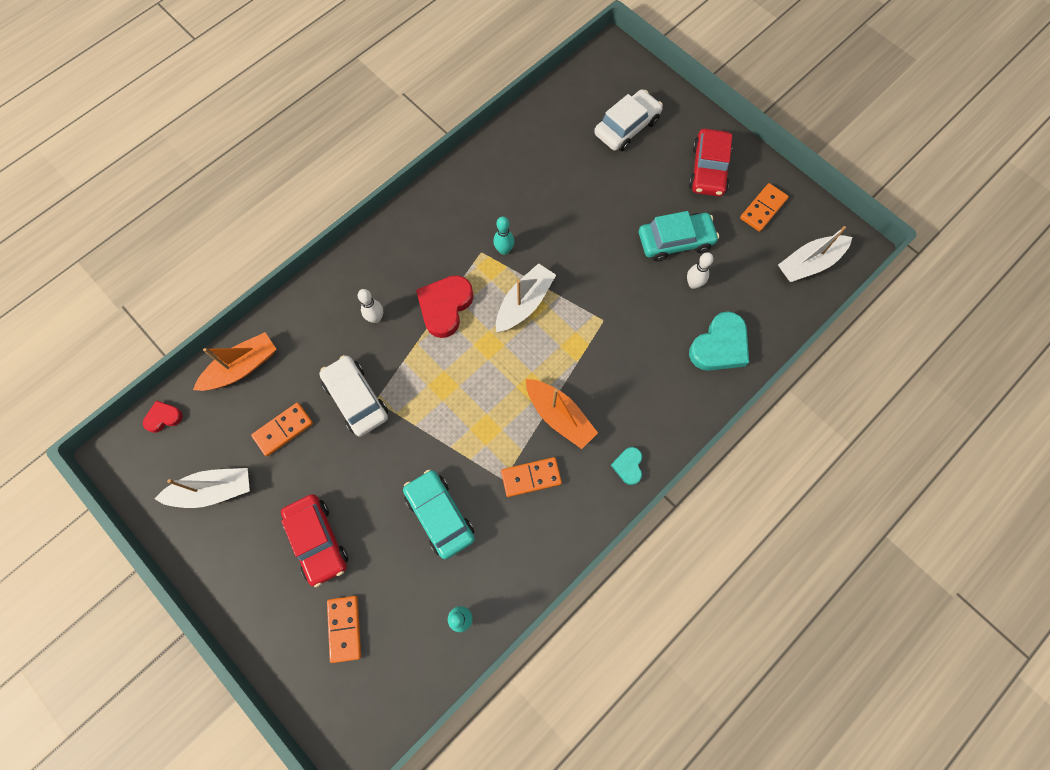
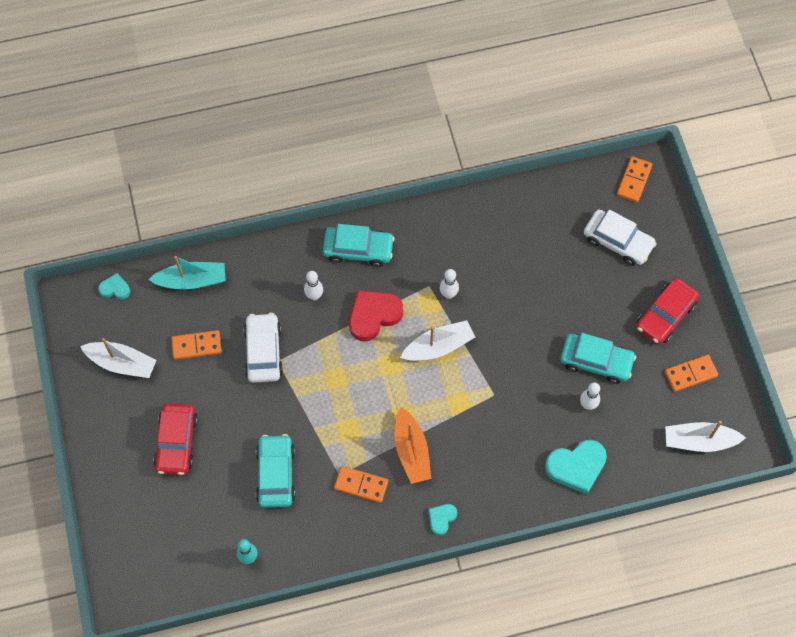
camera: 30 degrees right, 5 degrees down
(163, 417) = (115, 288): red heart -> turquoise heart
(242, 367) = (192, 280): orange boat -> turquoise boat
(345, 628) = (161, 516): orange domino -> orange domino (634, 180)
(393, 252) = (358, 249): none -> turquoise car
(504, 250) = (448, 294): turquoise bowling pin -> white bowling pin
(626, 127) = (618, 241): white car -> white car turned 45 degrees clockwise

